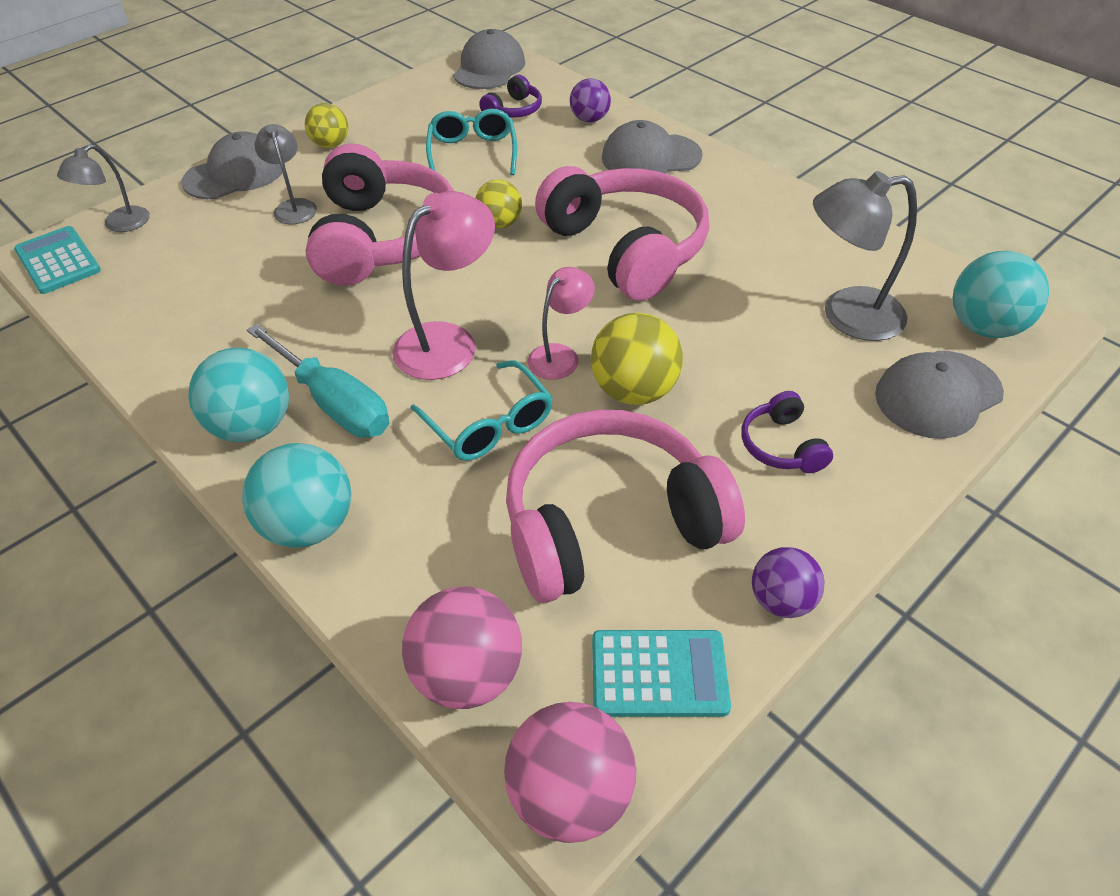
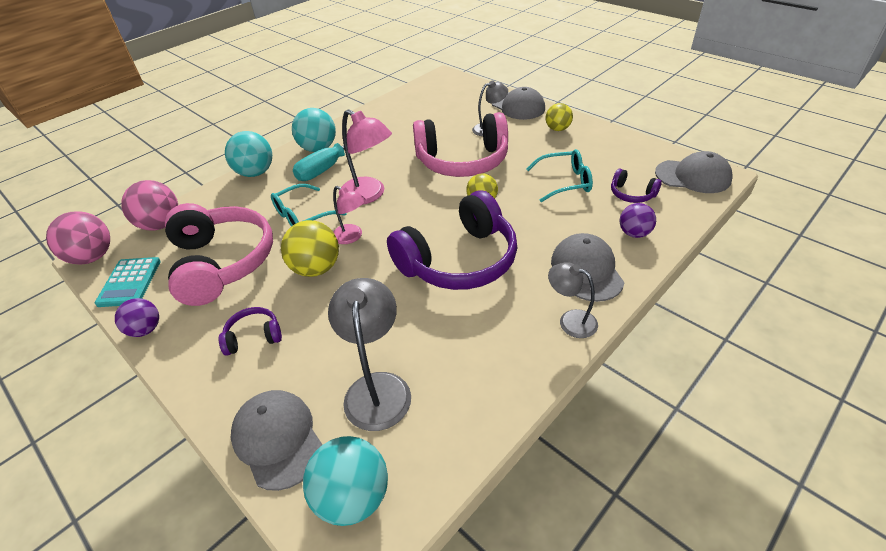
camera: 90 degrees right, 5 degrees down
(58, 261) = (437, 80): turquoise calculator -> none
(119, 224) = (466, 87): grey lamp -> grey lamp (570, 320)
(626, 248) = (459, 260): pink headphones -> purple headphones

